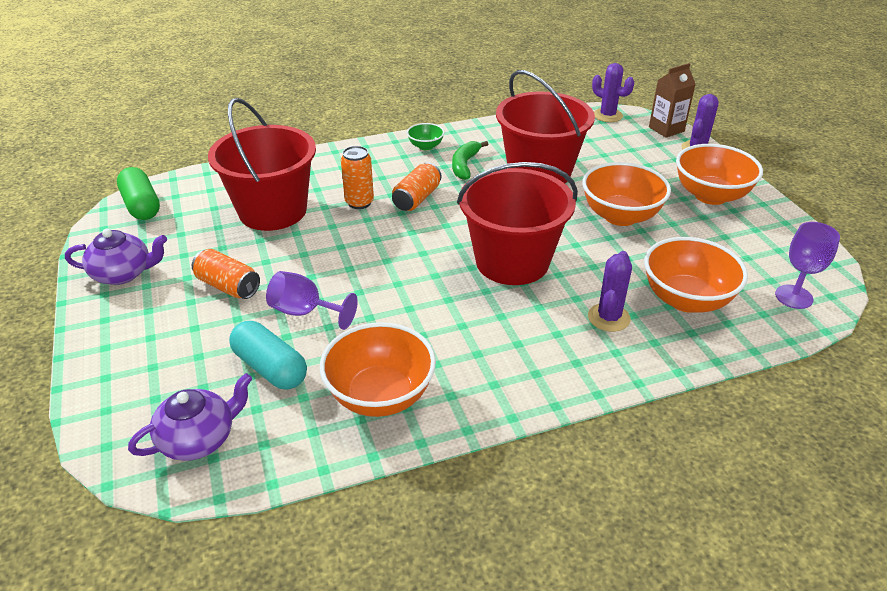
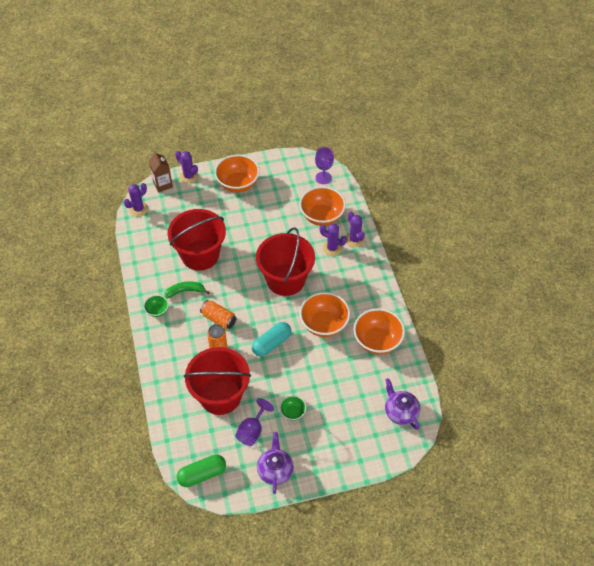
camera: 85 degrees left, 15 degrees up
(228, 286) = (292, 412): orange can -> green bowl
(270, 368) = (357, 386): turquoise capsule -> turquoise capsule (271, 343)
(305, 312) = (317, 374): purple goblet -> purple goblet (252, 431)
(465, 165) = (185, 291): green banana -> green banana turned 150 degrees clockwise
(620, 216) = (251, 226): orange bowl -> orange bowl (324, 324)
(645, 350) = (354, 239): none -> purple cactus

